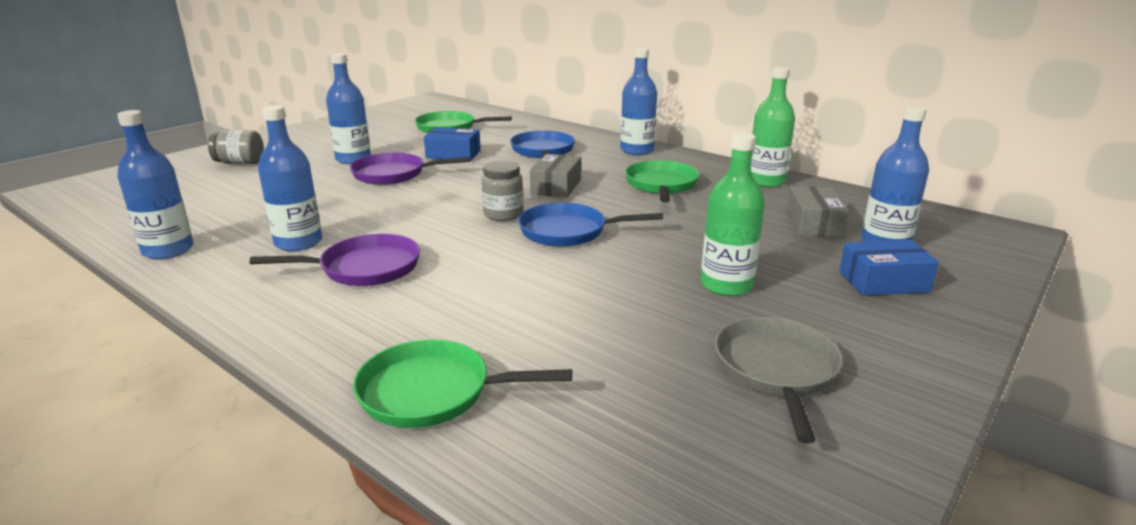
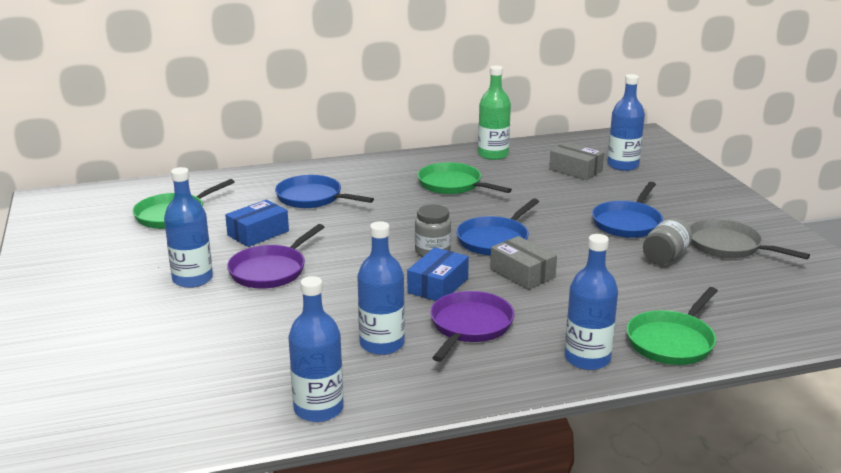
camera: 55 degrees left, 0 degrees up
(240, 163) = (99, 339): grey jar -> grey jar (665, 257)
(556, 187) = (403, 218): grey box -> grey box (522, 273)
(637, 150) = (369, 167): blue bottle -> blue bottle (587, 359)
(726, 285) = (627, 223): green bottle -> blue pan
(883, 282) = (665, 185): blue box -> blue box (438, 285)

